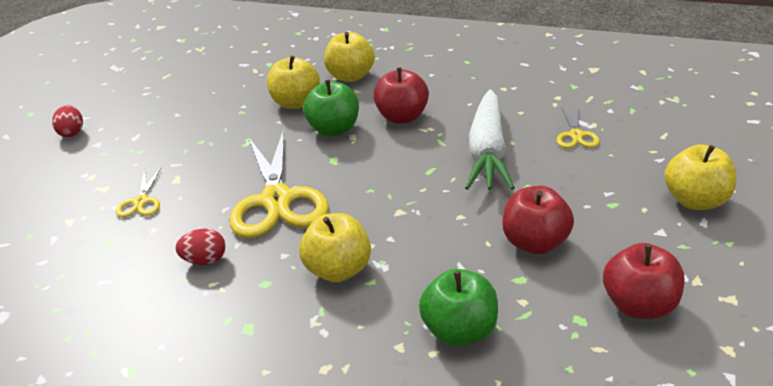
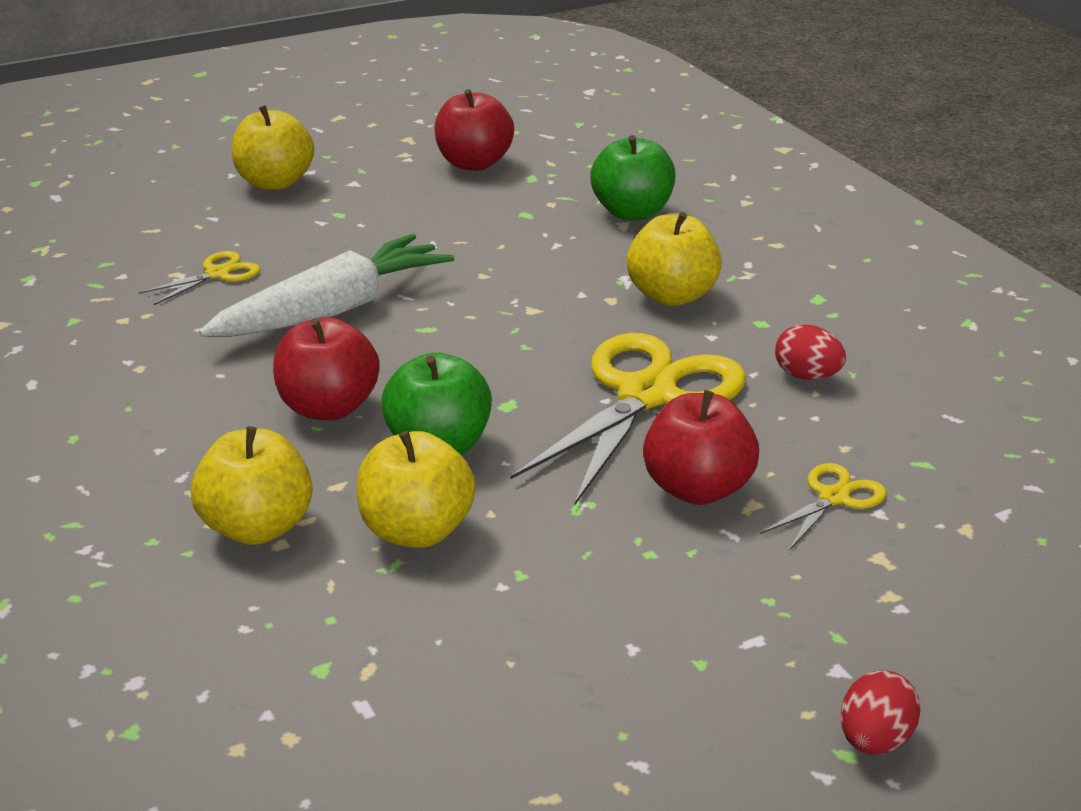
camera: 140 degrees left, 5 degrees down
(535, 243) = (462, 225): red apple -> red apple (697, 489)

